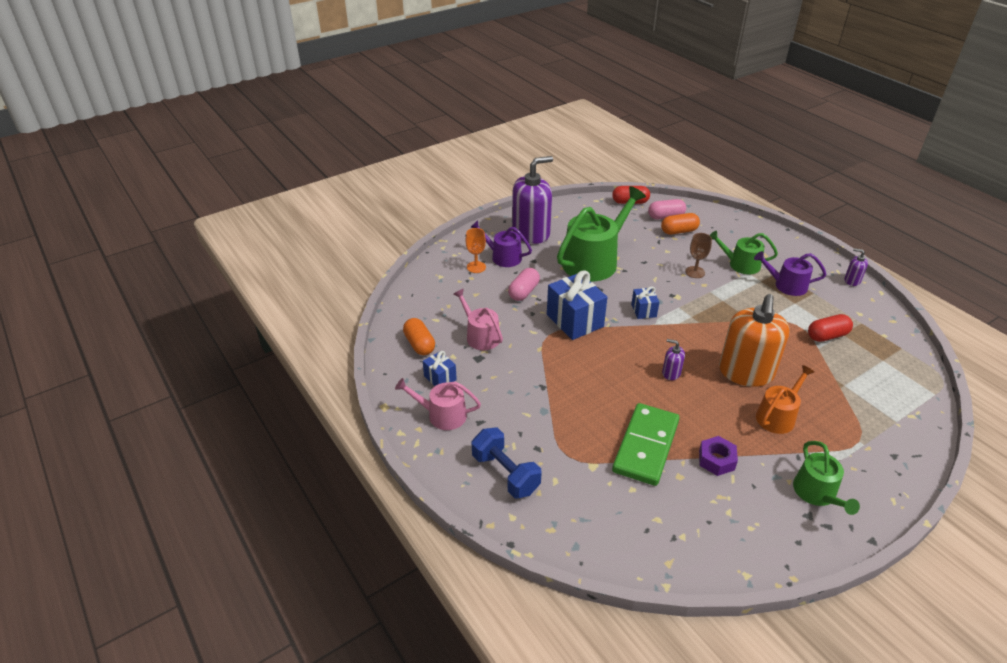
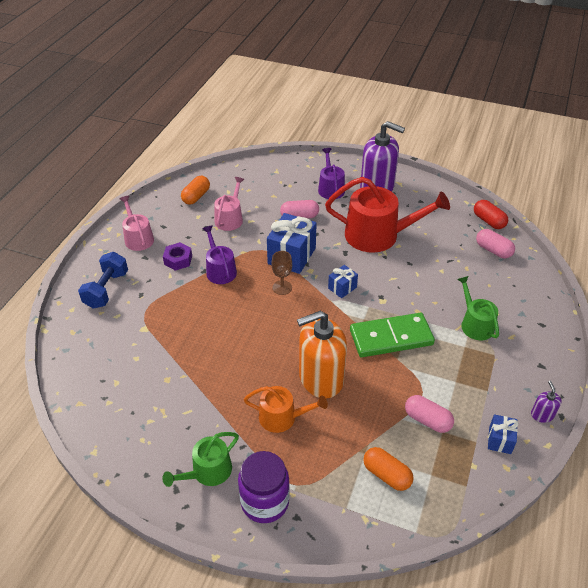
camera: 55 degrees right, 5 degrees up
(440, 378) = (171, 221): blue gift -> blue gift (500, 440)
(476, 267) = (304, 182): orange goblet -> none
(594, 261) = (378, 235): green watering can -> red watering can
(645, 446) = (184, 349): green domino -> green domino (391, 337)
(671, 373) = (278, 332): purple soap dispenser -> none
(679, 231) = (480, 267): orange capsule -> orange capsule (386, 475)
(695, 272) = (429, 299): brown goblet -> brown goblet (282, 287)
(716, 460) = (200, 395): purple nut -> purple nut (178, 260)
(786, 285) = (477, 366): purple watering can -> purple watering can (220, 270)
(827, 336) = (427, 420): red capsule -> pink capsule
(869, 469) = (265, 502): none -> purple jar

